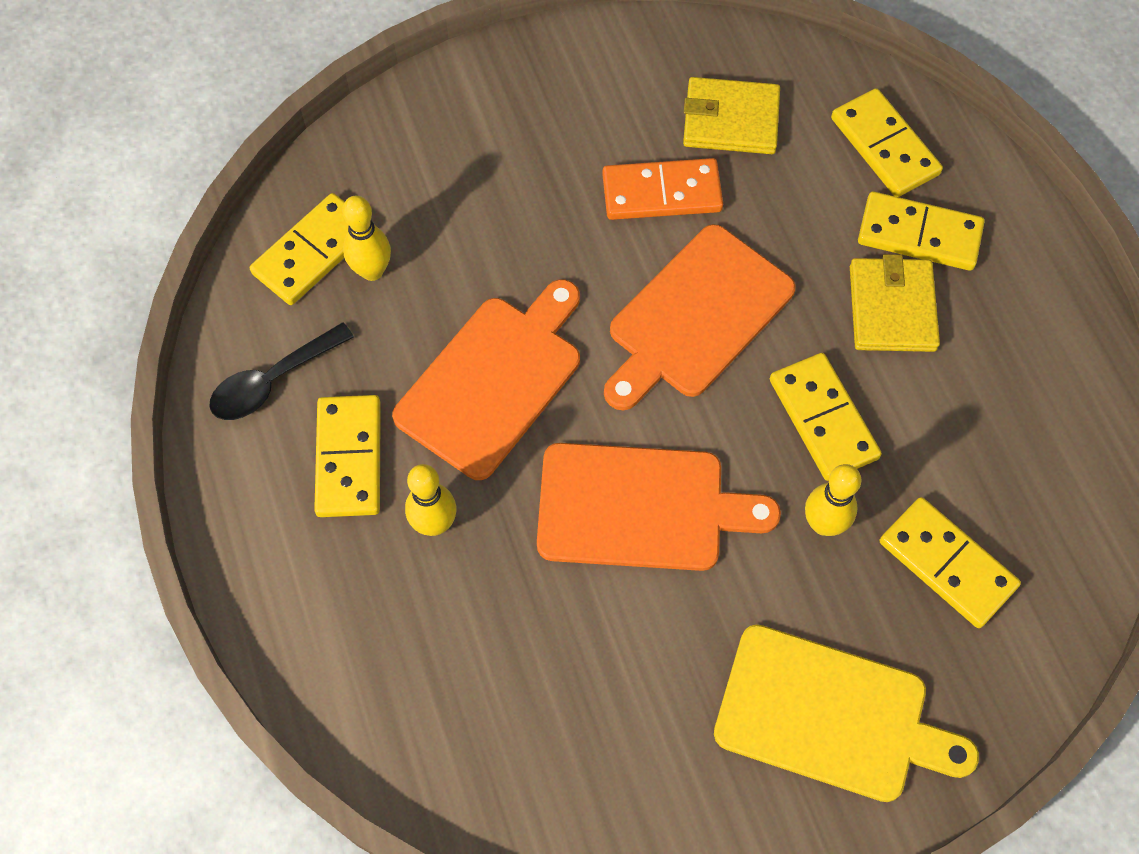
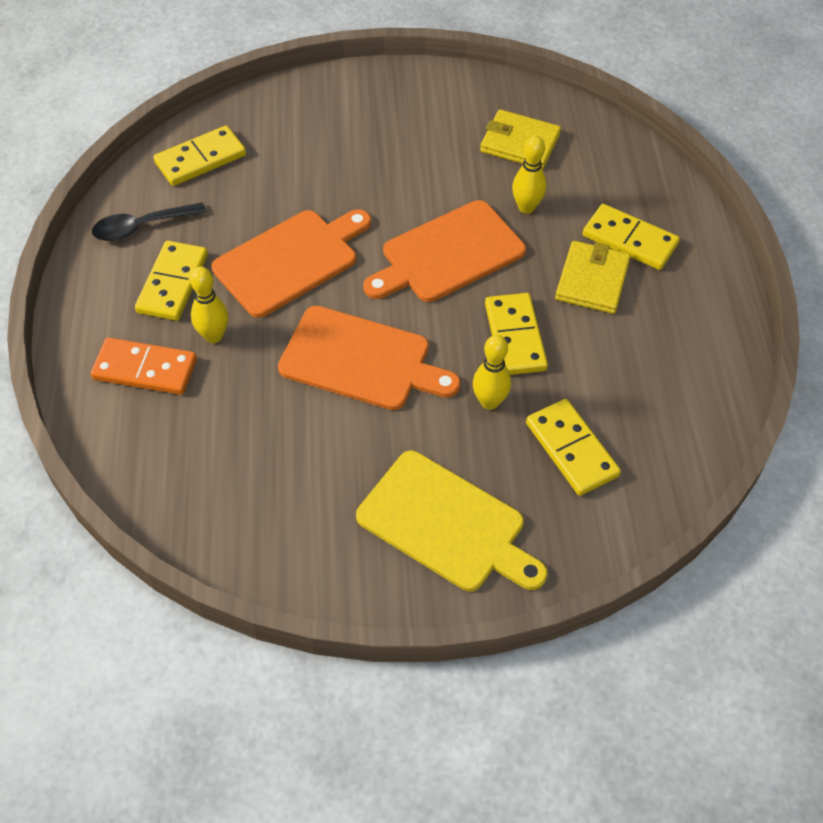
camera: 15 degrees right, 10 degrees down
(372, 271) = (235, 178): yellow bowling pin -> yellow bowling pin (526, 207)
(661, 193) = (453, 176): orange domino -> orange domino (145, 369)
(884, 146) = (624, 181): yellow domino -> none

